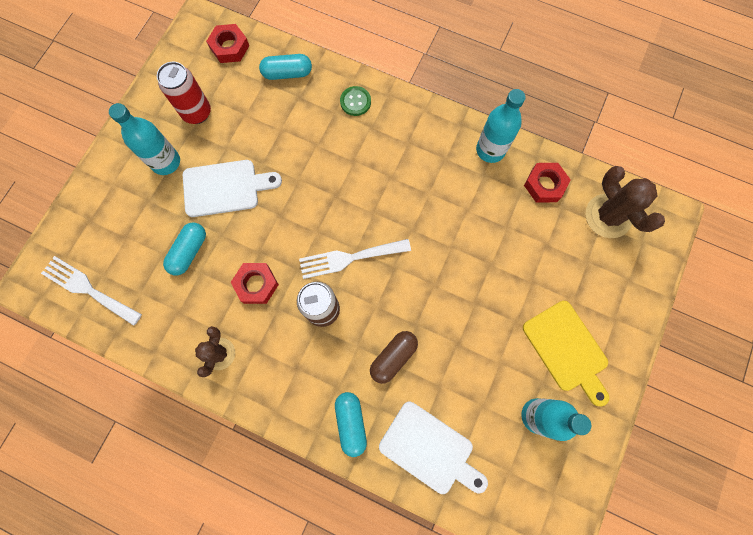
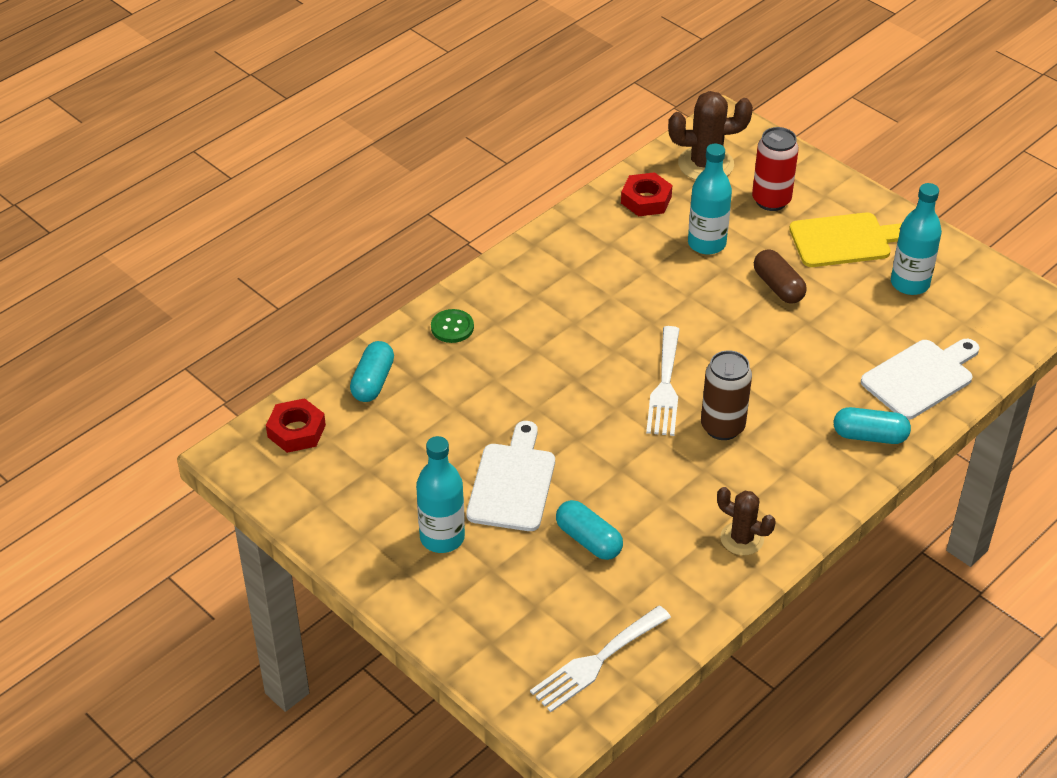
camera: 70 degrees left, 30 degrees down
(197, 113) = (382, 488): red can -> red can (771, 200)
(256, 284) = (663, 482): red nut -> none
(393, 357) = (804, 380): brown capsule -> brown capsule (778, 287)
(490, 150) = (580, 229): turquoise bottle -> turquoise bottle (706, 243)

